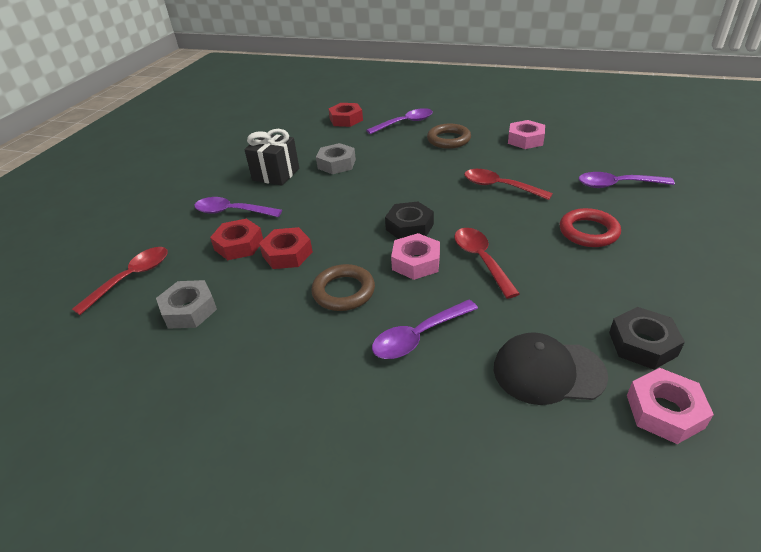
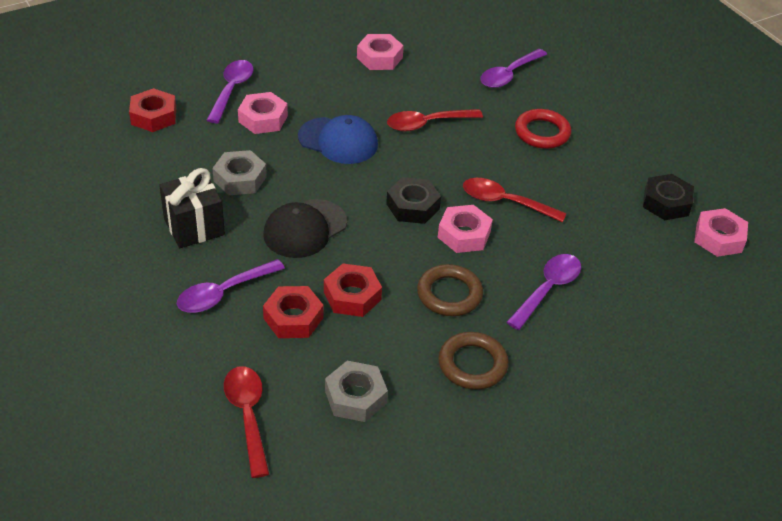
camera: 55 degrees left, 5 degrees up
(398, 142) = (263, 119): none -> pink nut
(418, 337) = (547, 289): purple spoon -> purple spoon turned 150 degrees counterclockwise
(423, 170) = (338, 141): none -> blue cap
(448, 140) = (309, 91): brown ring -> brown ring (472, 364)
(548, 371) = (644, 257): black cap -> black cap (305, 229)

